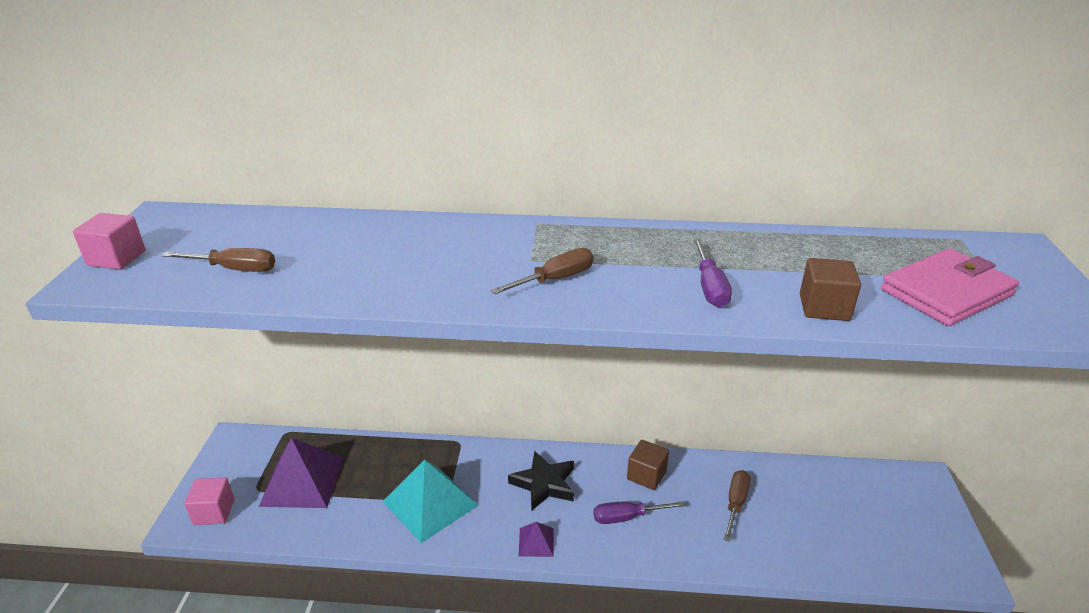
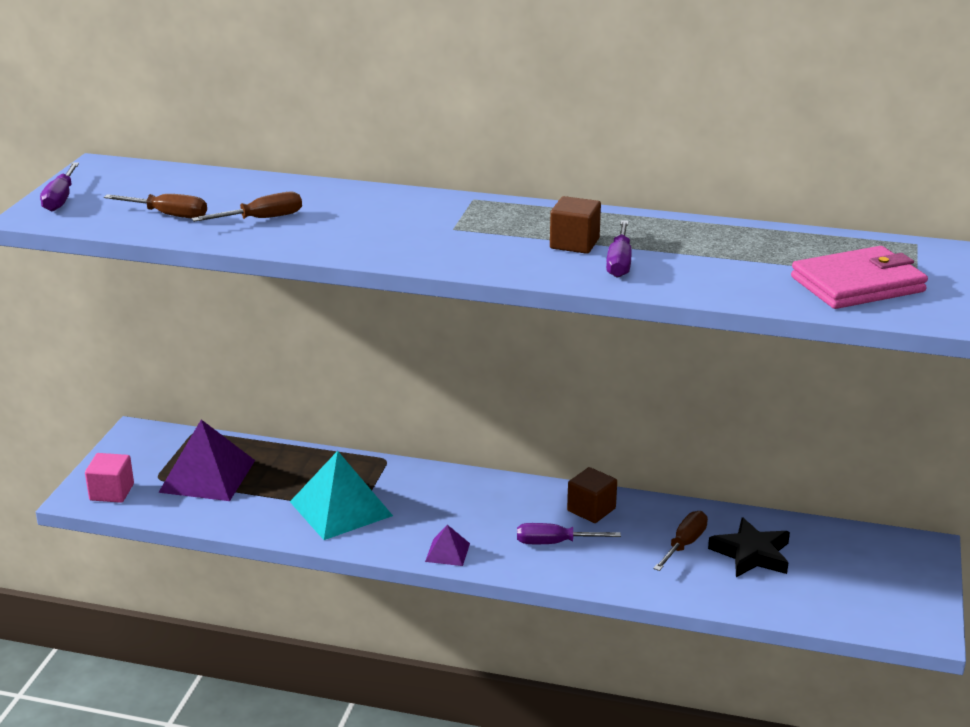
camera: 10 degrees right, 5 degrees down
(116, 258) = (61, 199): pink cube -> purple screwdriver
(544, 484) = (471, 505): black star -> black star (752, 554)
(555, 279) = (470, 245): brown screwdriver -> brown screwdriver (261, 219)
(824, 307) = (722, 286): brown cube -> brown cube (574, 243)

